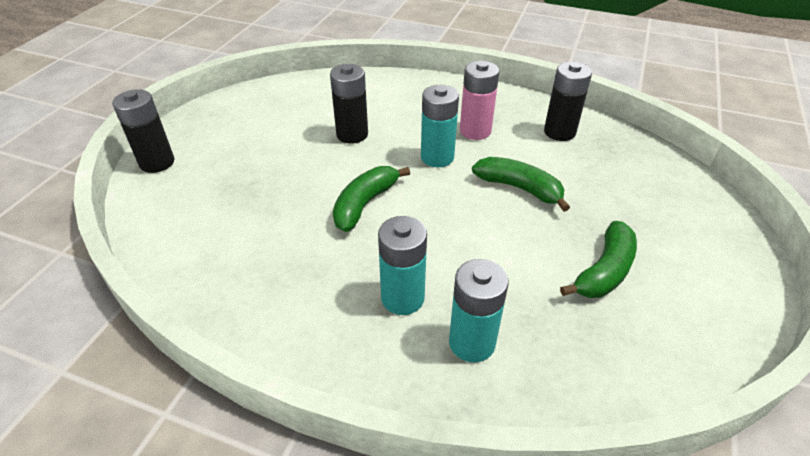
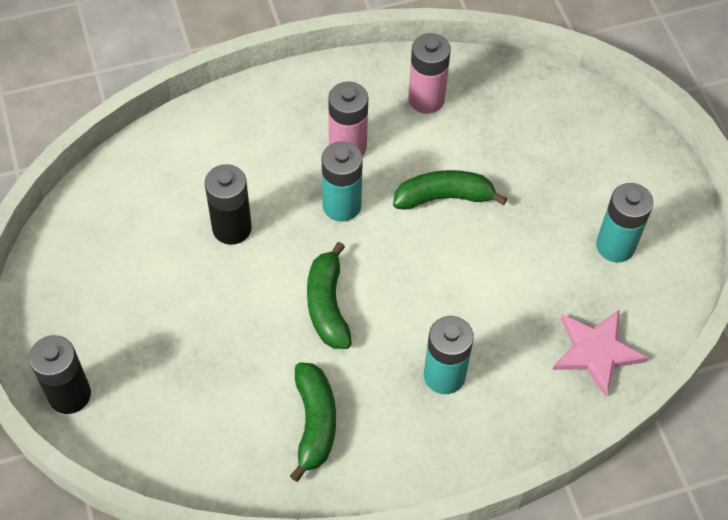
camera: 40 degrees left, 15 degrees up
(472, 343) = (525, 377): turquoise battery -> turquoise battery (615, 246)
(559, 132) = (426, 99): black battery -> pink battery
(561, 366) = (596, 352): none -> pink star
(604, 271) = (570, 245): green banana -> green banana (314, 423)

